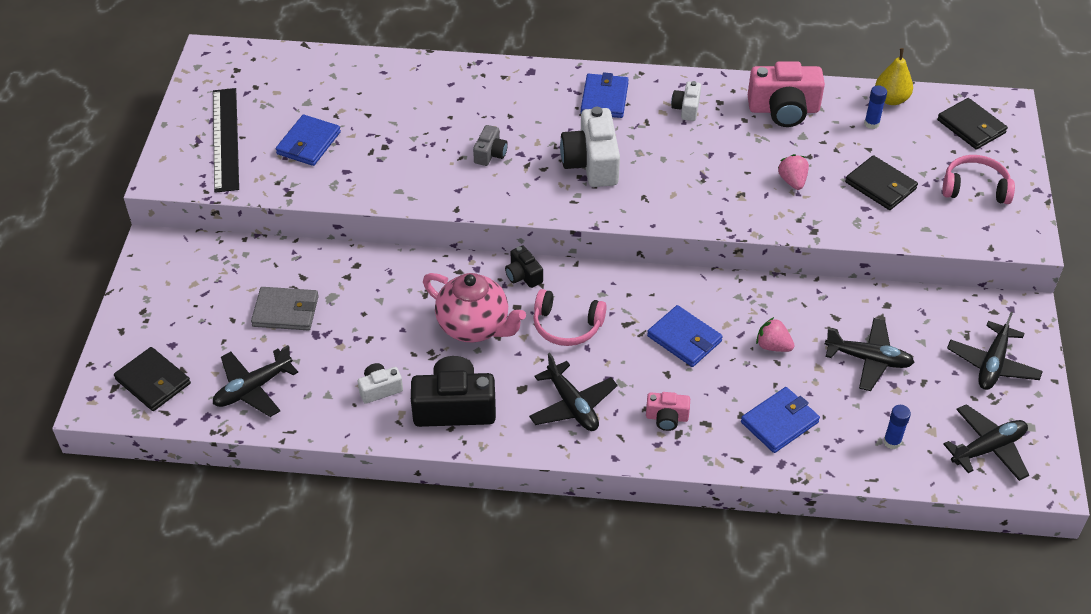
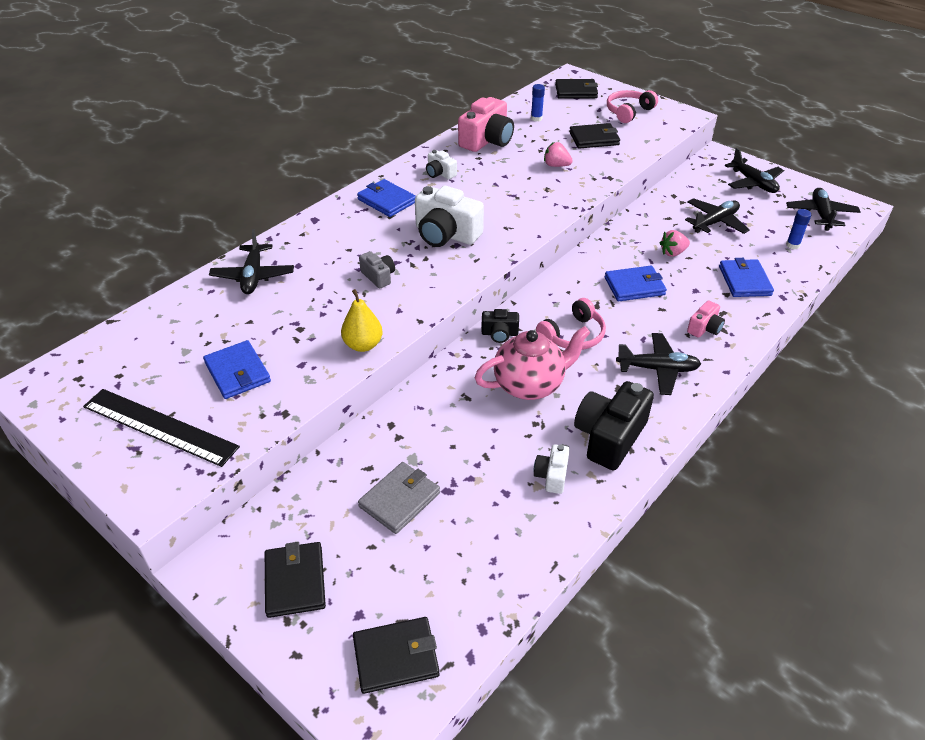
camera: 55 degrees left, 5 degrees down
(175, 296) = (295, 581): none -> black wallet
(253, 389) = (477, 571): black plane -> black plane (253, 276)
(891, 99) = (523, 104): yellow pear -> yellow pear (363, 345)

